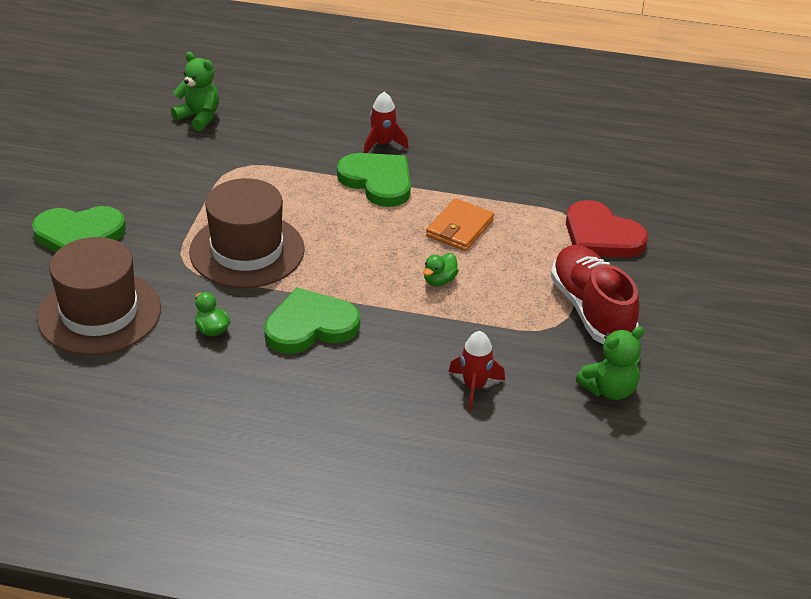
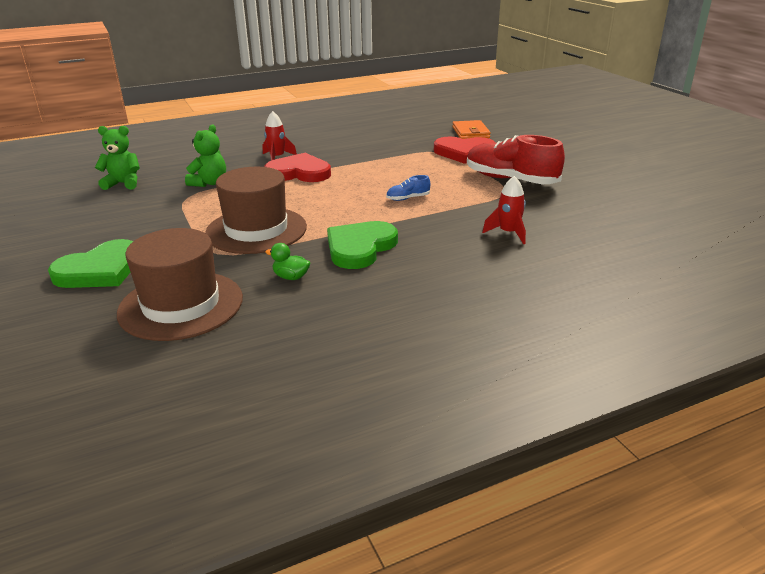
camera: 35 degrees left, 10 degrees down
(377, 181) = (299, 173): green heart -> red heart
(439, 280) = (408, 198): green duck -> blue shoe
(459, 228) = (382, 174): orange wallet -> orange wallet (470, 132)
(609, 389) = (577, 205): green teddy bear -> green teddy bear (209, 183)

